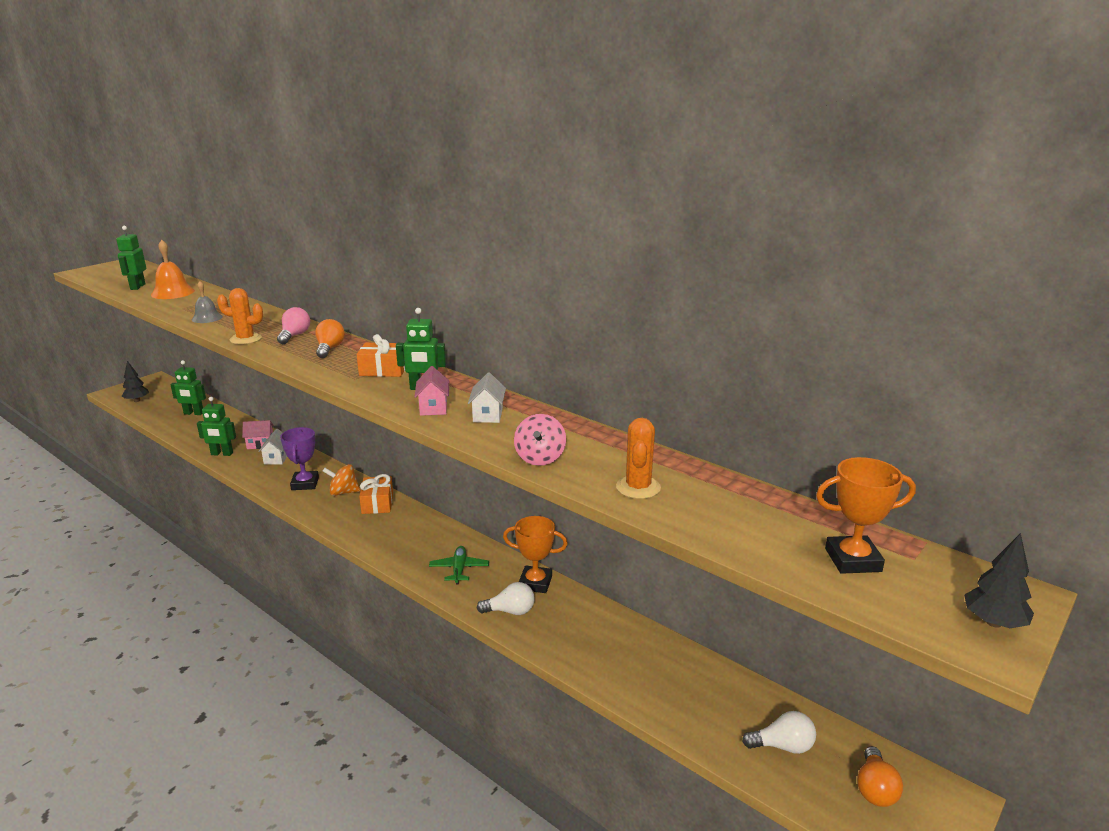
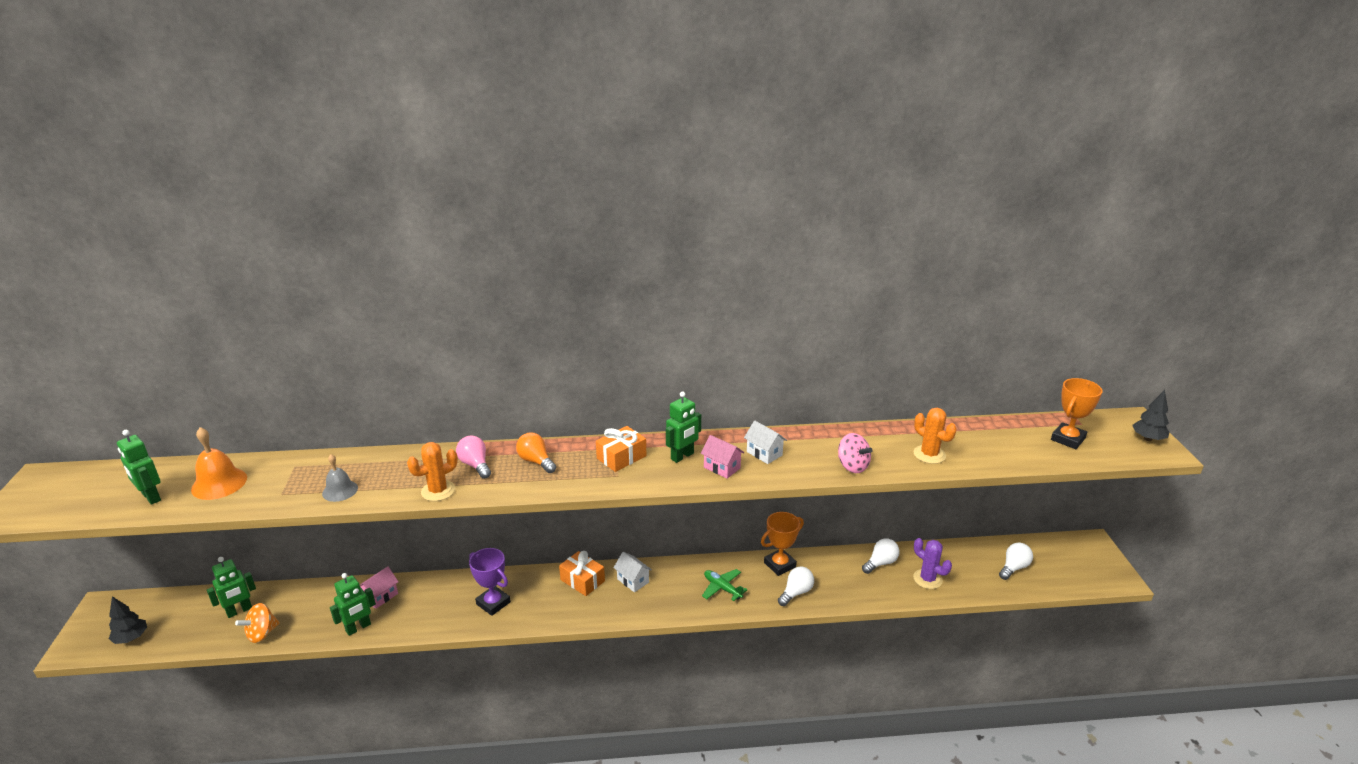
camera: 45 degrees left, 5 degrees up
(276, 458) = (423, 599): white house -> white house (633, 580)
(343, 492) = (539, 589): orange spinning top -> orange spinning top (262, 633)
(632, 641) = (880, 563): none -> white light bulb
(656, 686) = (927, 579): none -> purple cactus
(875, 789) = (1066, 560): orange light bulb -> none

